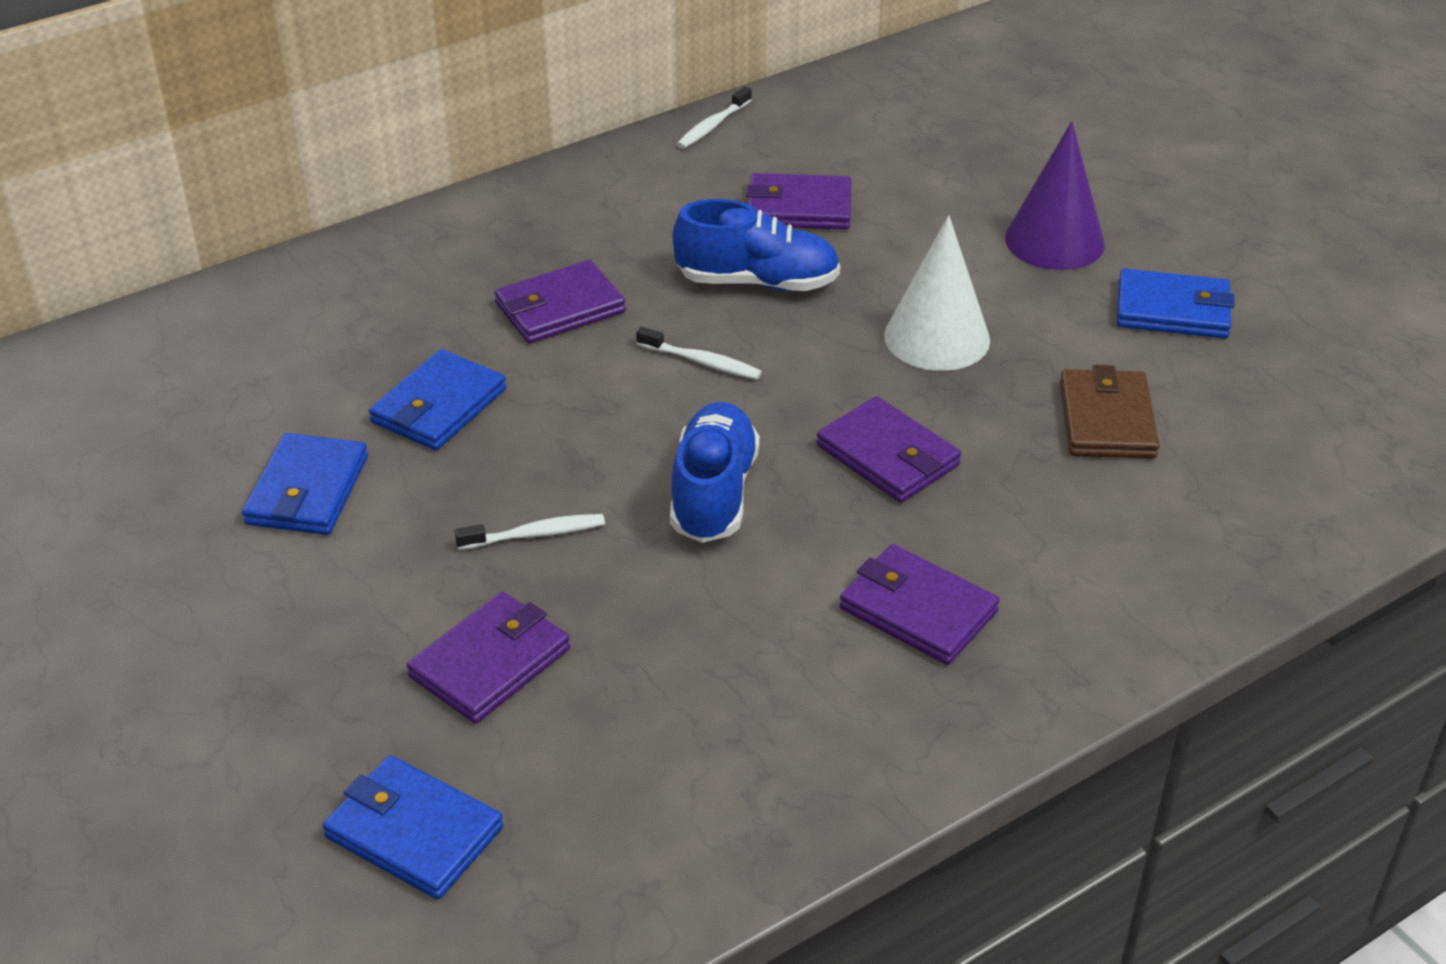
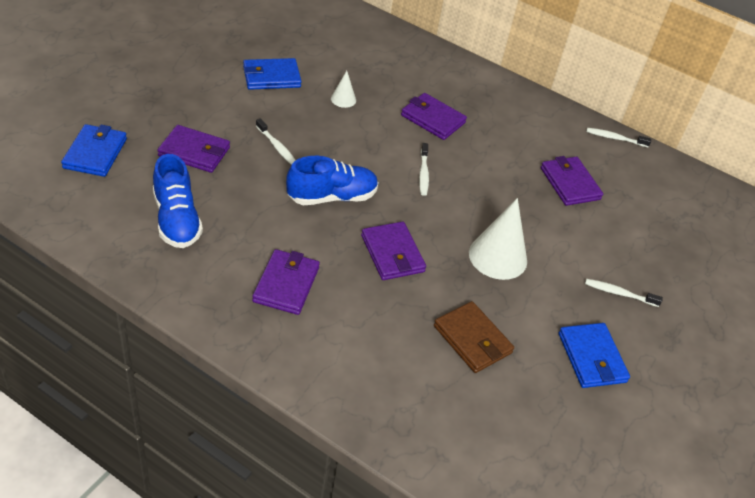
camera: 60 degrees right, 5 degrees up
(439, 406) = (343, 99): blue wallet -> white cone
(757, 282) = (497, 180): blue shoe -> blue shoe (176, 219)
(888, 456) = (392, 254): purple wallet -> purple wallet turned 45 degrees counterclockwise
(1054, 241) = (619, 293): purple cone -> white toothbrush
(1106, 420) = (472, 339): brown wallet -> brown wallet turned 75 degrees clockwise

